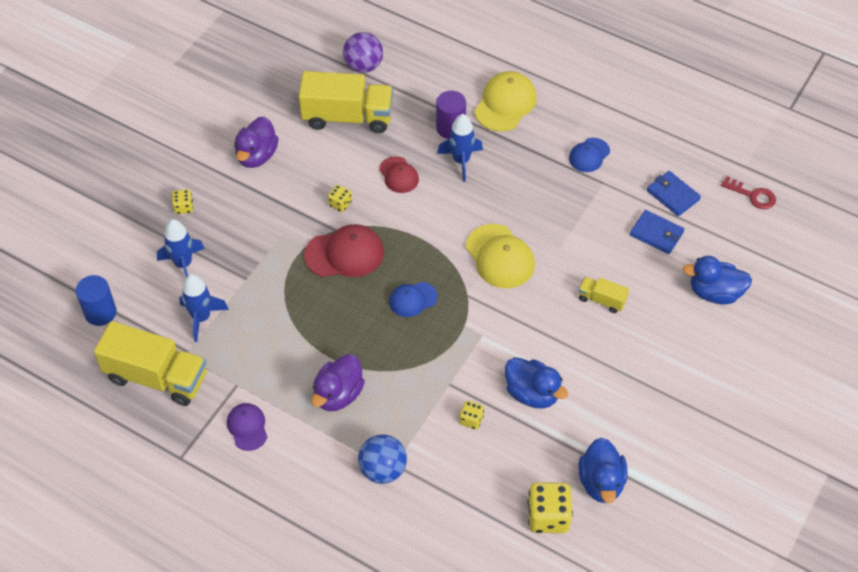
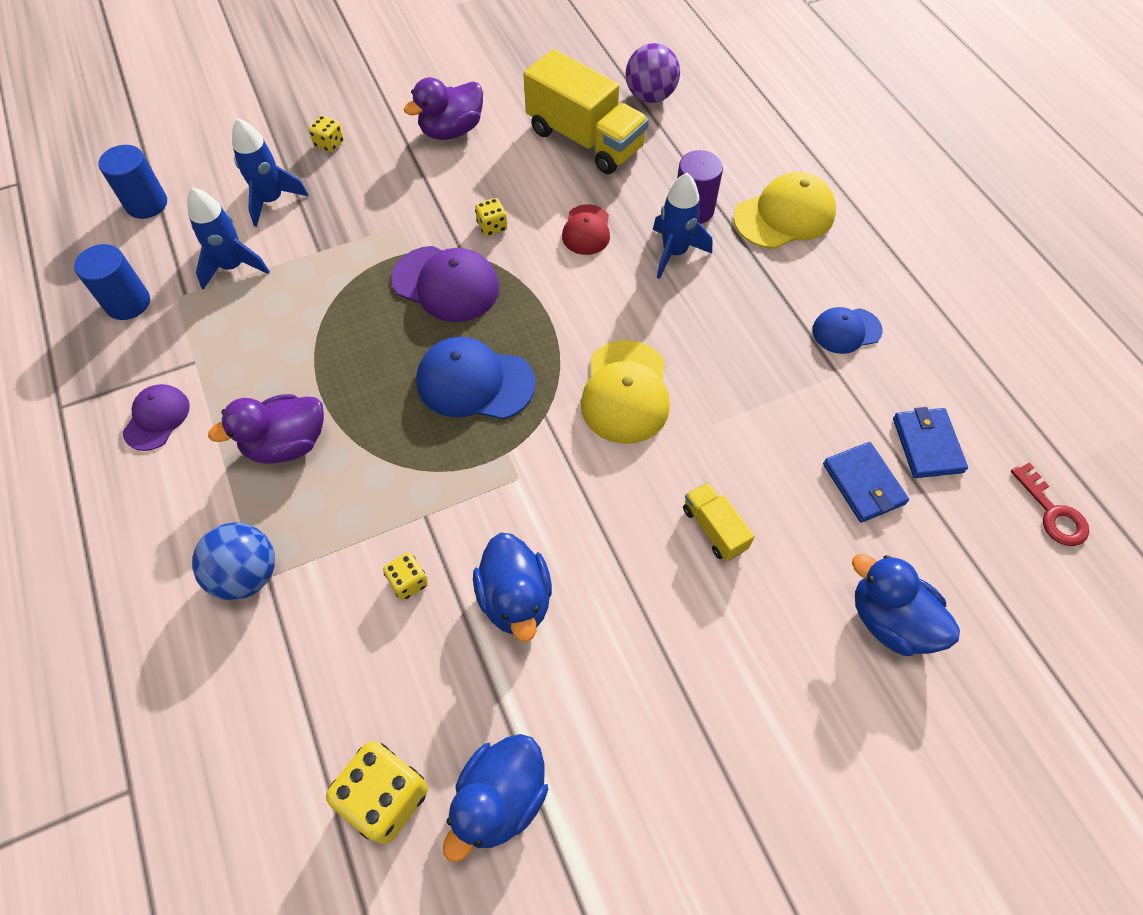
camera: 35 degrees right, 5 degrees up
(156, 377) = (128, 303): yellow truck -> blue cylinder
(344, 254) = (446, 284): red cap -> purple cap
(412, 299) = (474, 382): blue cap -> blue cap, size x1.65

